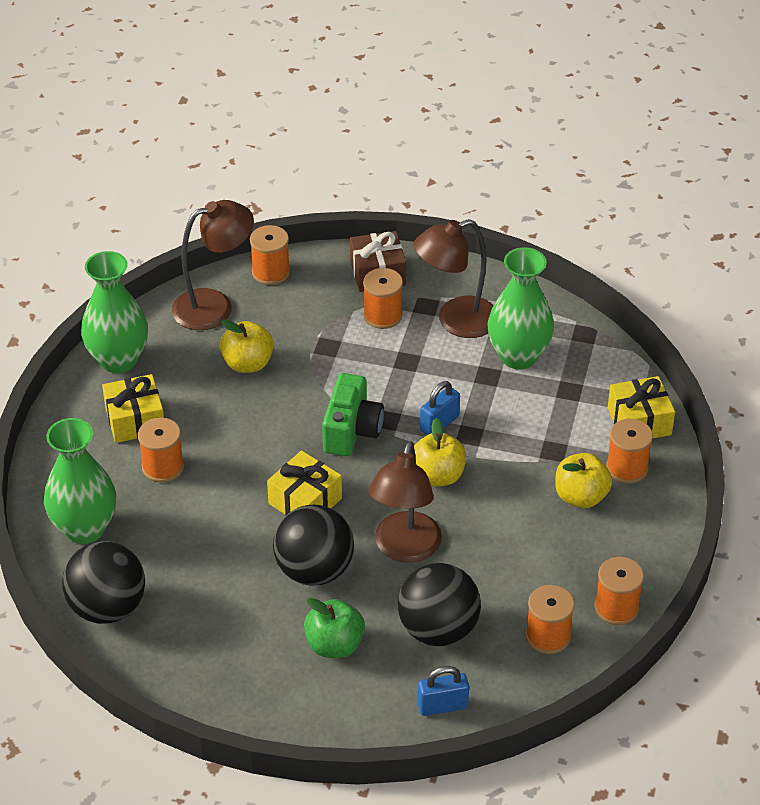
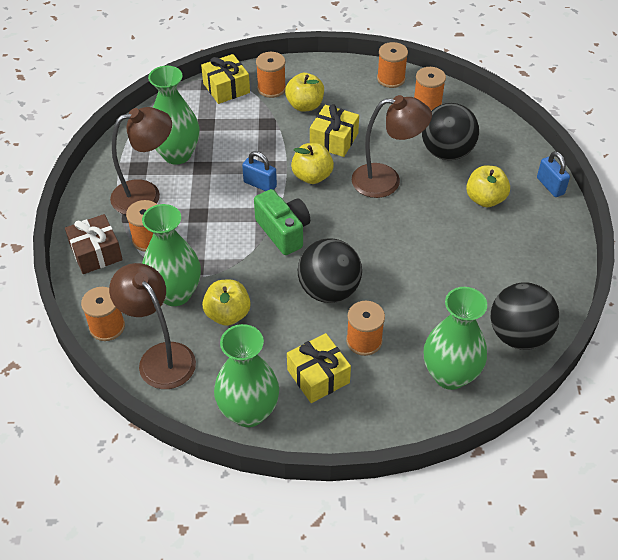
camera: 105 degrees left, 5 degrees up
(294, 327) = (175, 293): none -> green vase
(305, 501) = (364, 243): yellow gift -> yellow gift (334, 140)
(314, 570) = (426, 223): black ball -> black ball (329, 290)
(334, 645) = (485, 199): green apple -> yellow apple
(351, 430) = (283, 231): green camera -> green camera turned 60 degrees clockwise
(442, 706) = (504, 140): blue padlock -> blue padlock (550, 186)
(456, 321) = (146, 194): brown lamp -> brown lamp turned 75 degrees counterclockwise

